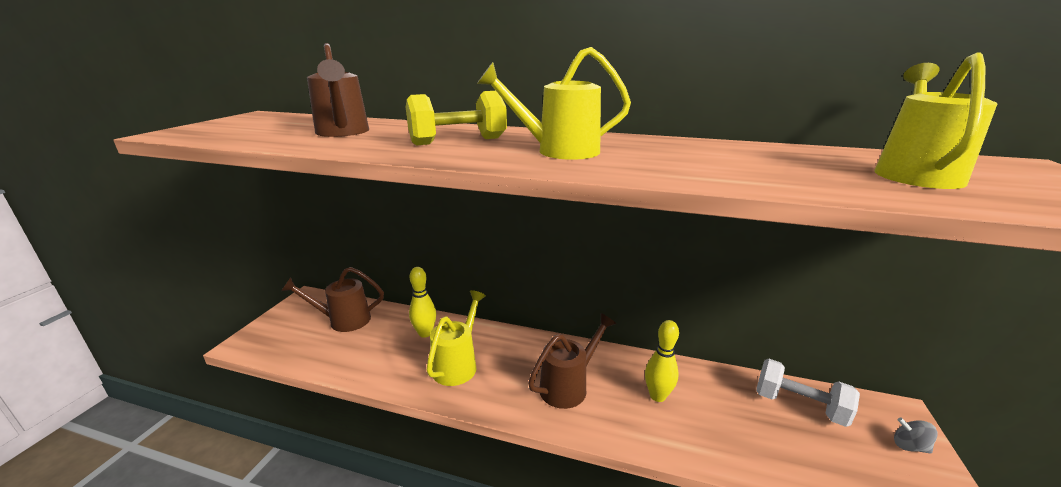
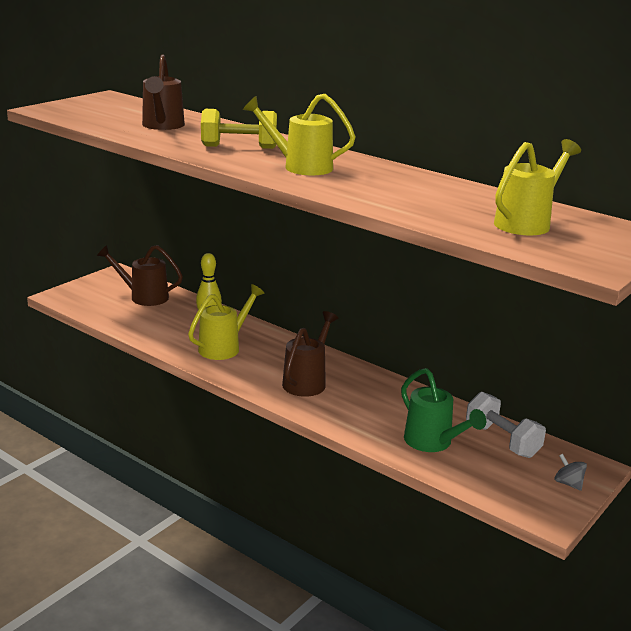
camera: 20 degrees right, 0 degrees up
(568, 386) = (307, 381): brown watering can -> brown watering can turned 45 degrees counterclockwise
(657, 396) = (379, 405): yellow bowling pin -> none
(749, 434) = (433, 442): none -> green watering can

